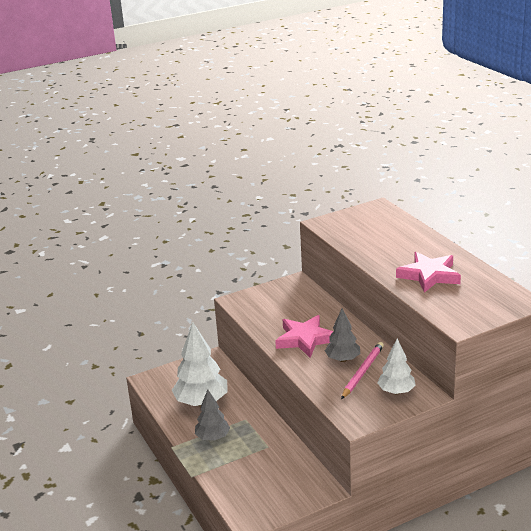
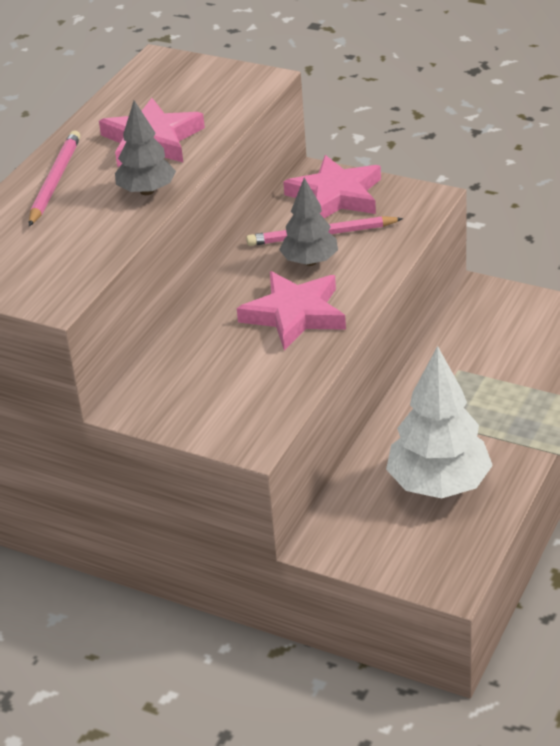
camera: 125 degrees left, 10 degrees up
(213, 437) = (498, 427): grey tree -> grey tree (147, 191)
(396, 391) = (336, 195): white tree -> pink star
(420, 243) = (55, 181): none -> pink pencil

